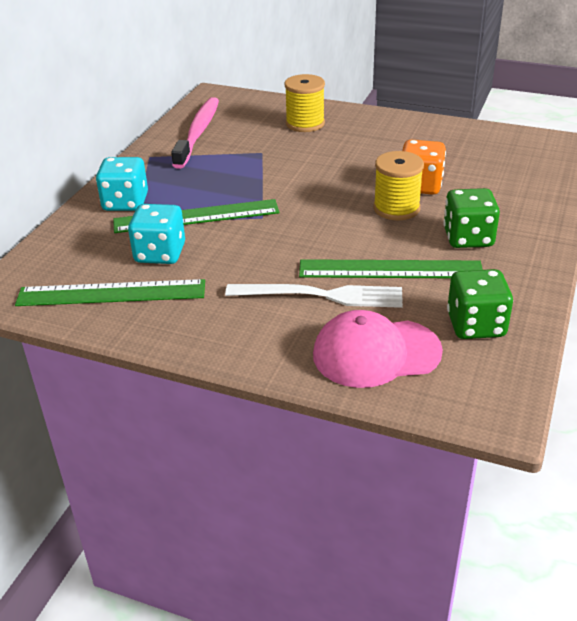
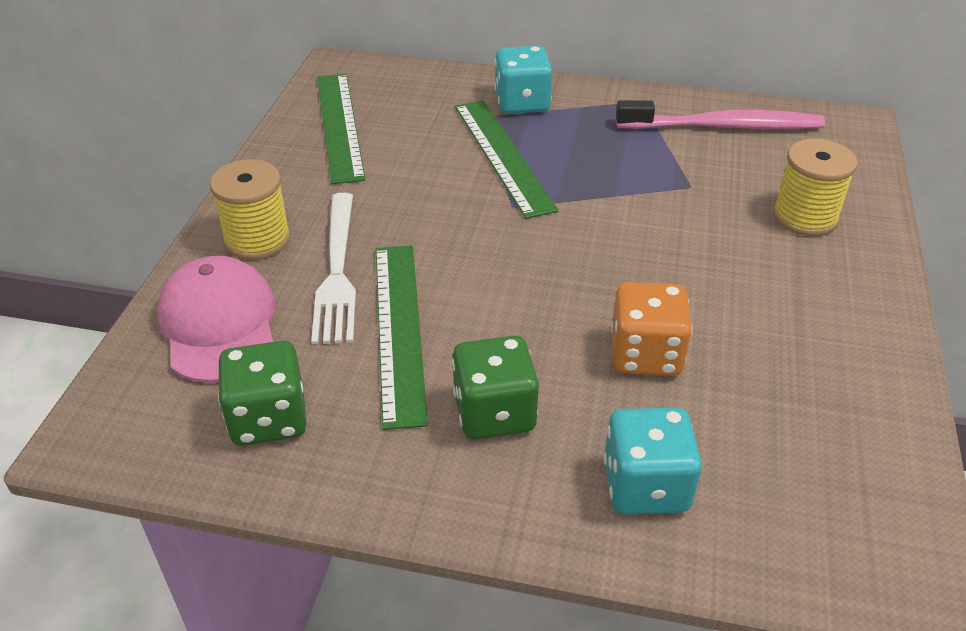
camera: 80 degrees right, 5 degrees up
(160, 253) = (417, 143): turquoise dice -> turquoise dice (645, 486)
(396, 208) = (566, 329): yellow spool -> yellow spool (257, 239)

